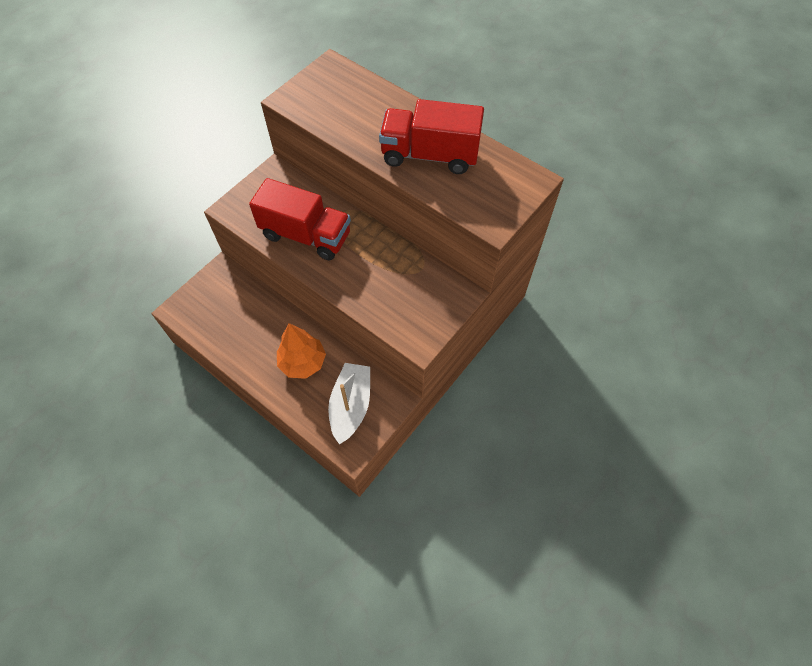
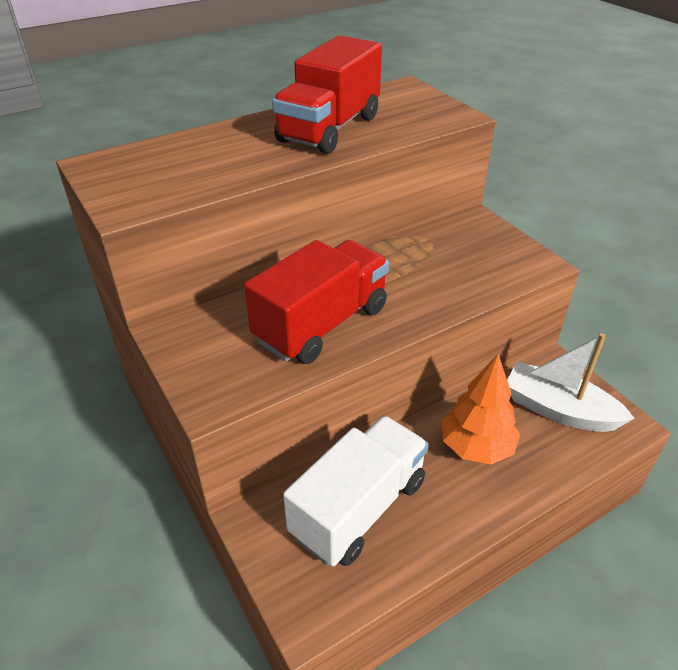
camera: 70 degrees left, 20 degrees down
(242, 314) = (358, 508): none -> white truck

